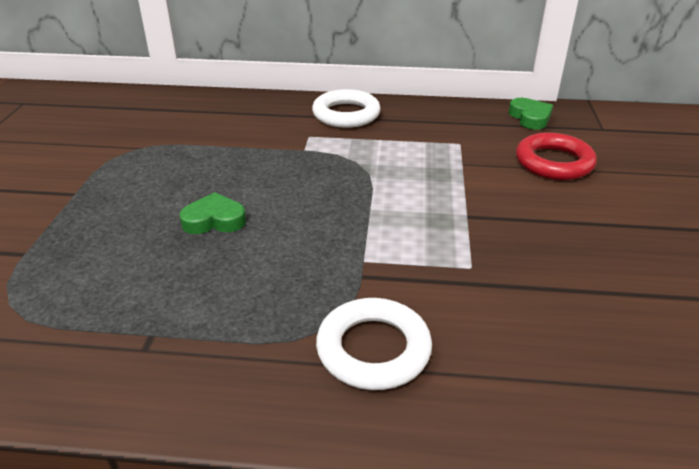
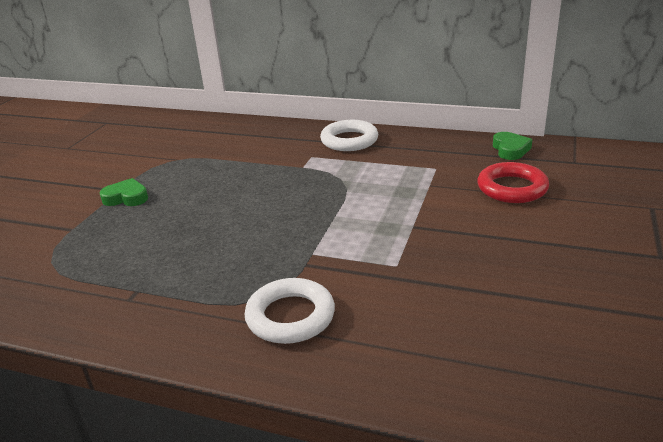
camera: 15 degrees right, 5 degrees down
(214, 220) = (211, 216): green heart -> green heart (126, 198)

